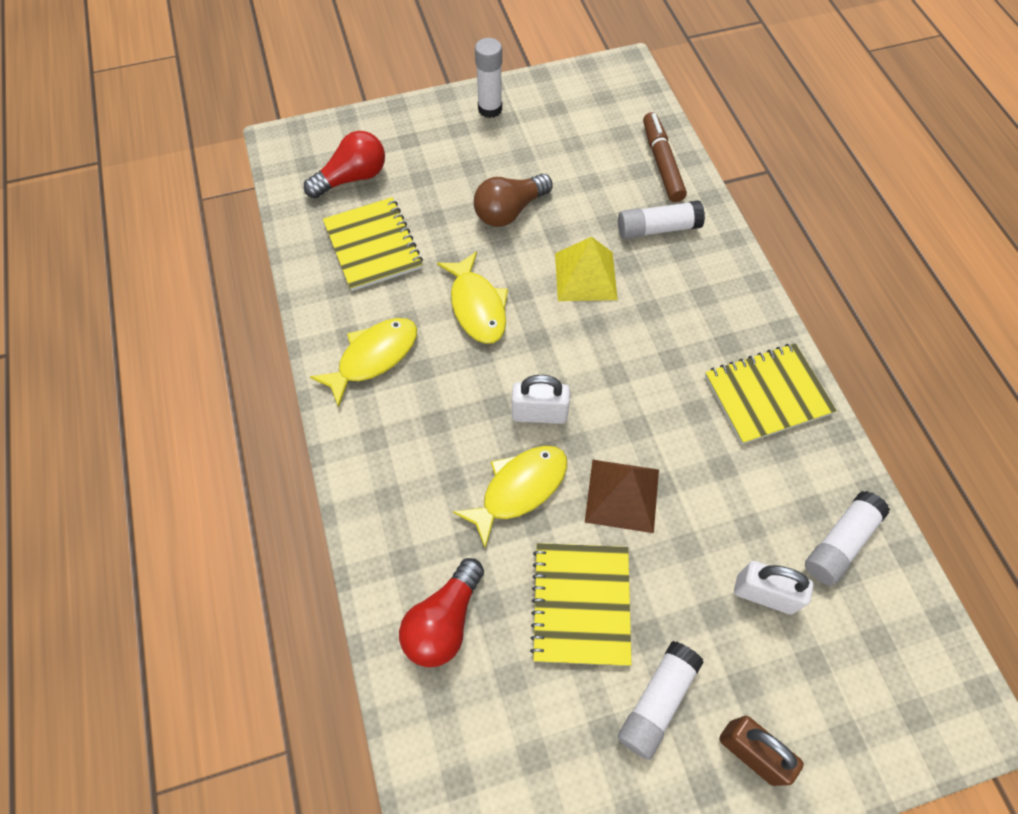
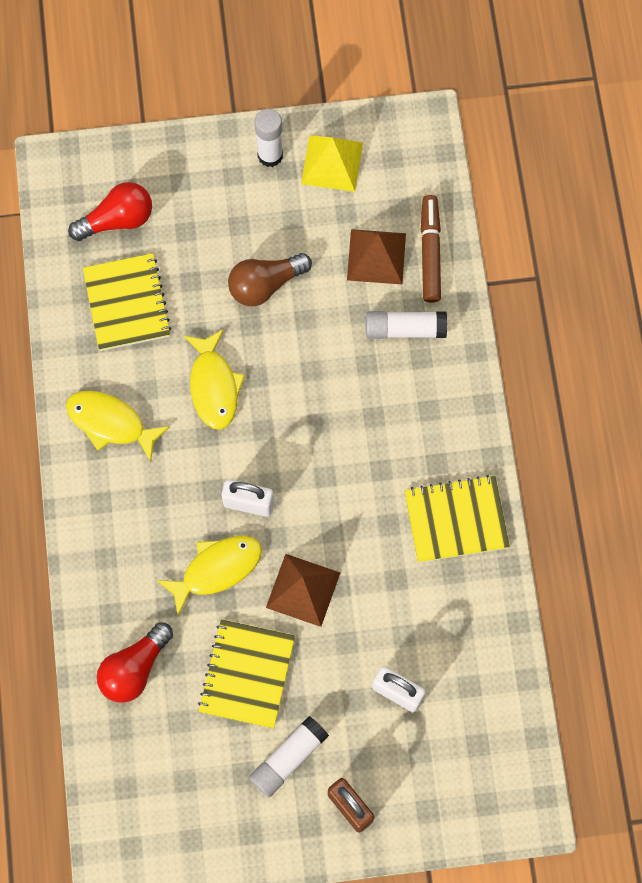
camera: 10 degrees right, 10 degrees up
(373, 357) = (111, 423): yellow fish -> yellow fish turned 120 degrees counterclockwise
(585, 276) = (322, 371): yellow pyramid -> yellow pyramid (332, 163)
(611, 173) = (376, 256): none -> brown pyramid
(840, 543) = (474, 662): white glue stick -> none

